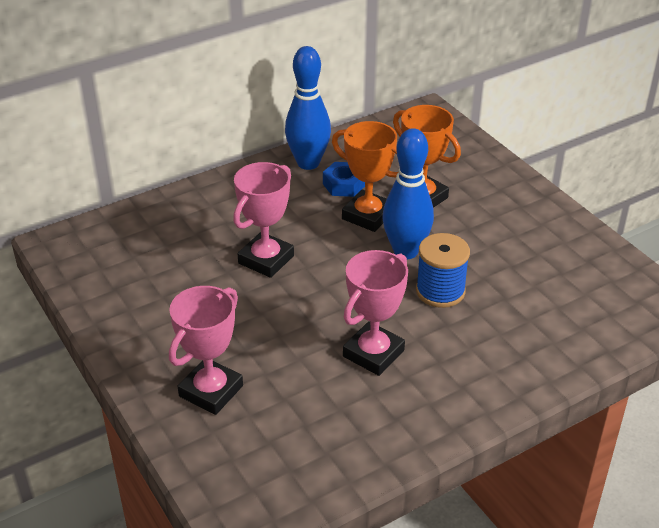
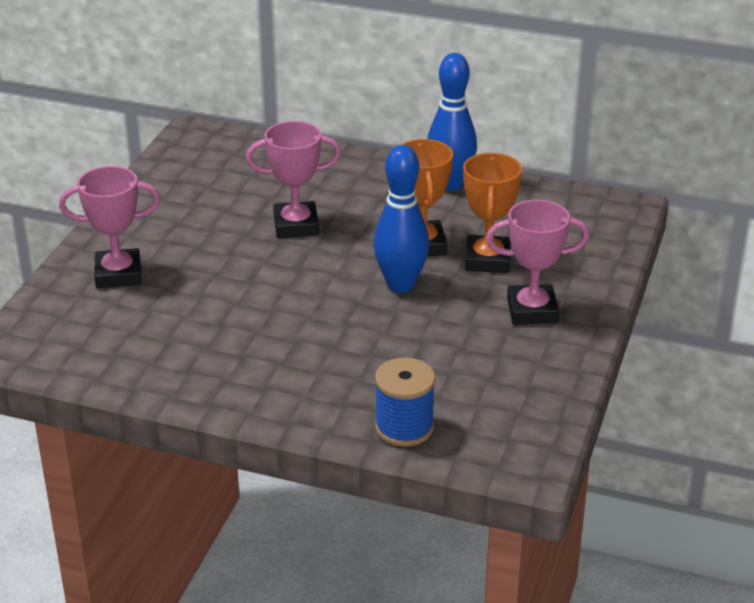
camera: 50 degrees right, 5 degrees down
(344, 185) = (446, 214): blue nut -> none
(373, 353) = (250, 326): pink trophy -> pink trophy (532, 310)
(440, 291) = (371, 325): blue spool -> blue spool (404, 427)

